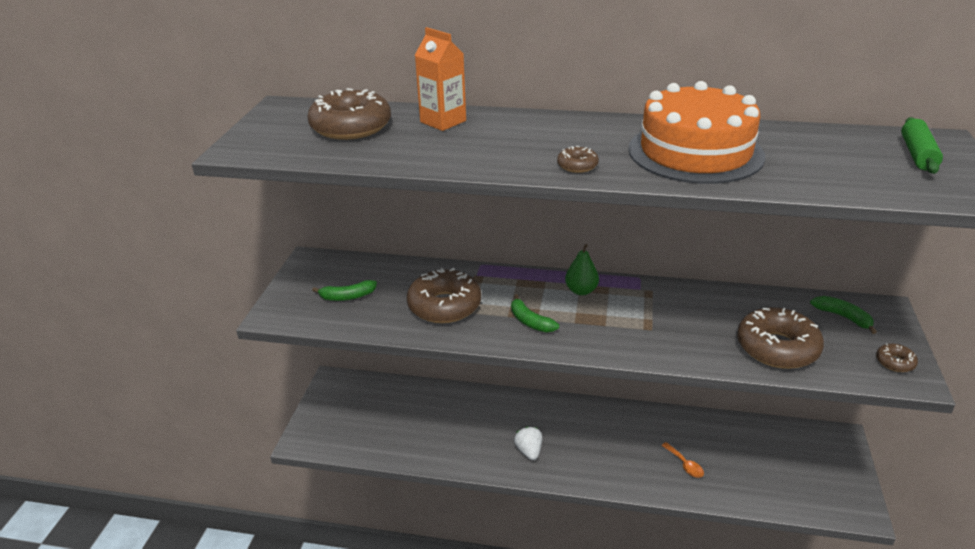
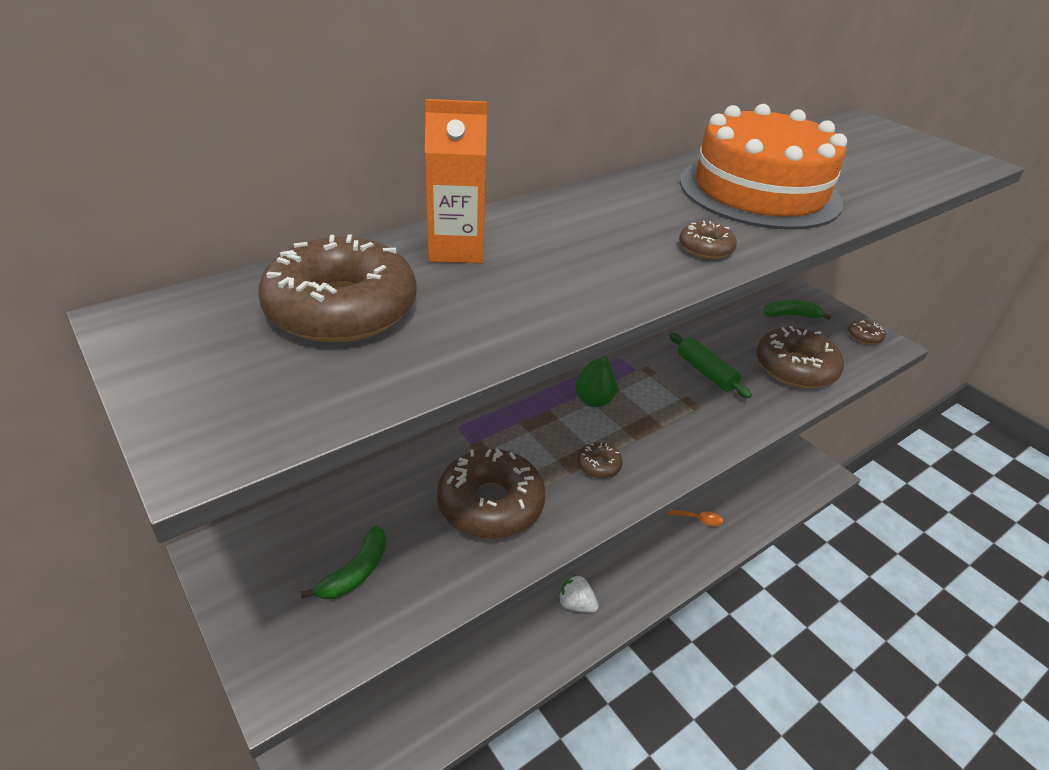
camera: 50 degrees left, 5 degrees up
(530, 321) = (598, 465): green banana -> brown donut
(917, 154) = (879, 138): green rolling pin -> green rolling pin (706, 372)

